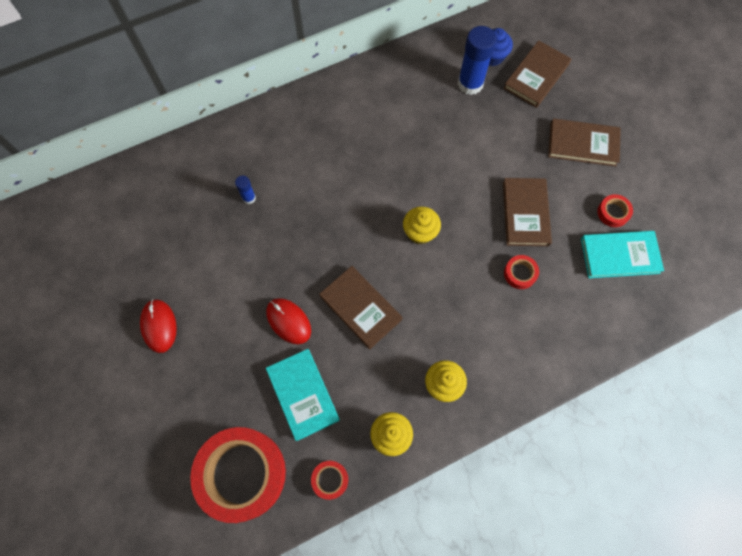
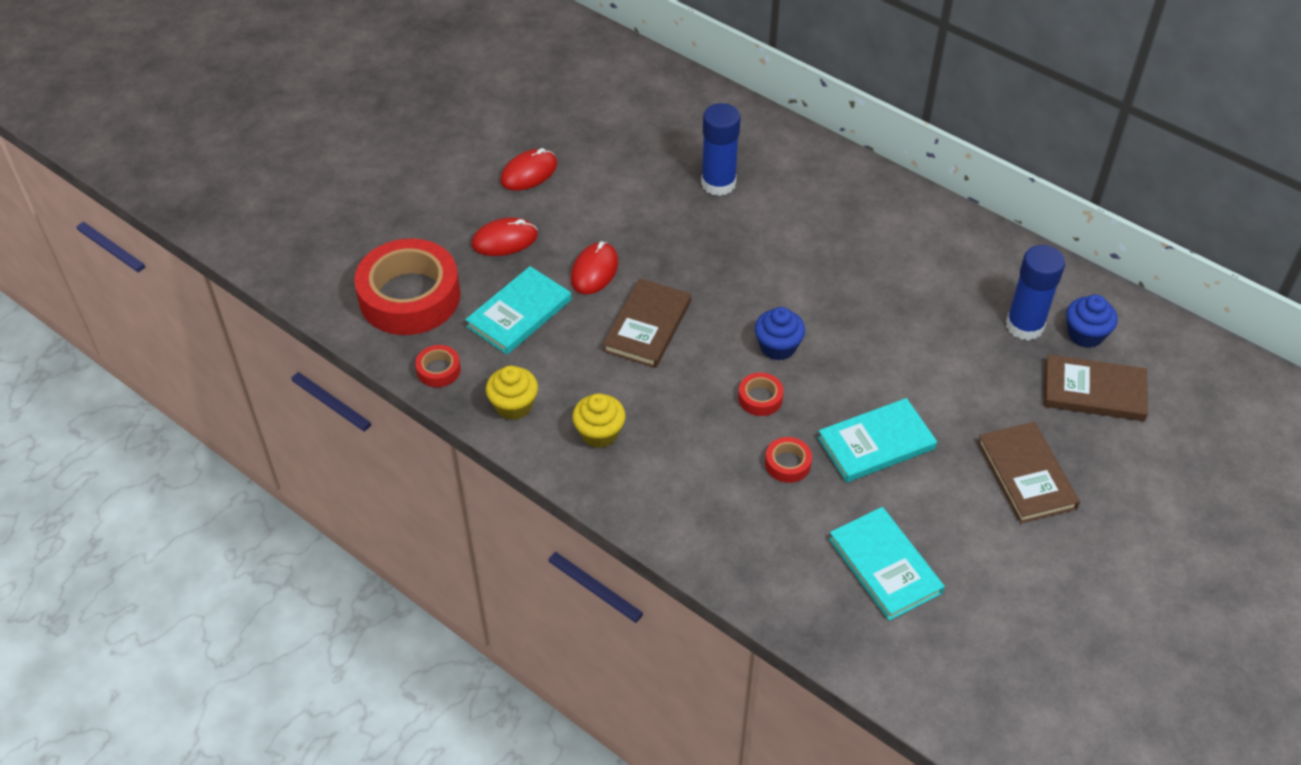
camera: 65 degrees right, 20 degrees down
(221, 374) = (504, 240): none -> red mouse
(249, 198) = (718, 183): blue glue stick -> blue glue stick, size x2.06
(420, 232) = (778, 347): yellow cupcake -> blue cupcake
(525, 213) = (876, 443): brown book -> turquoise book
(613, 213) = (945, 540): red tape -> red tape (760, 398)

